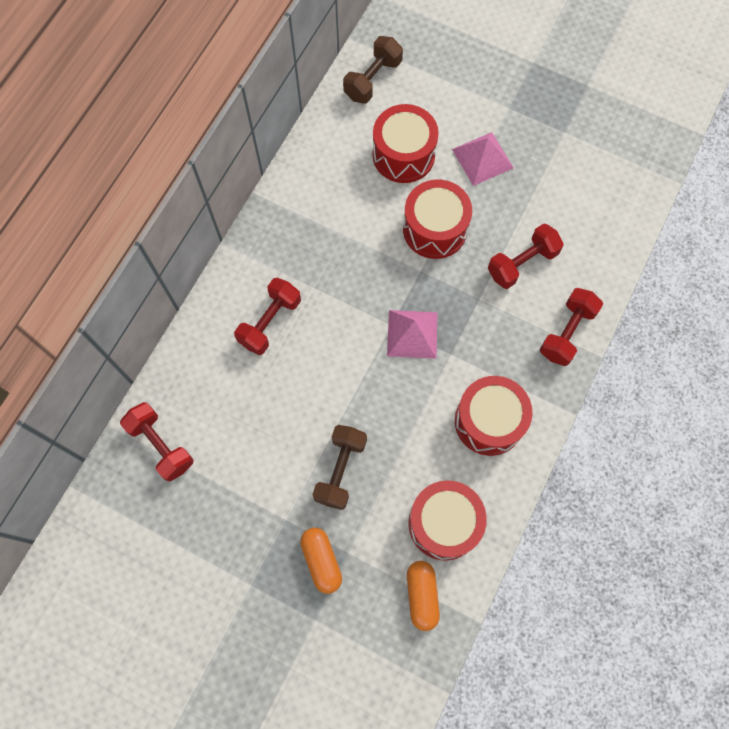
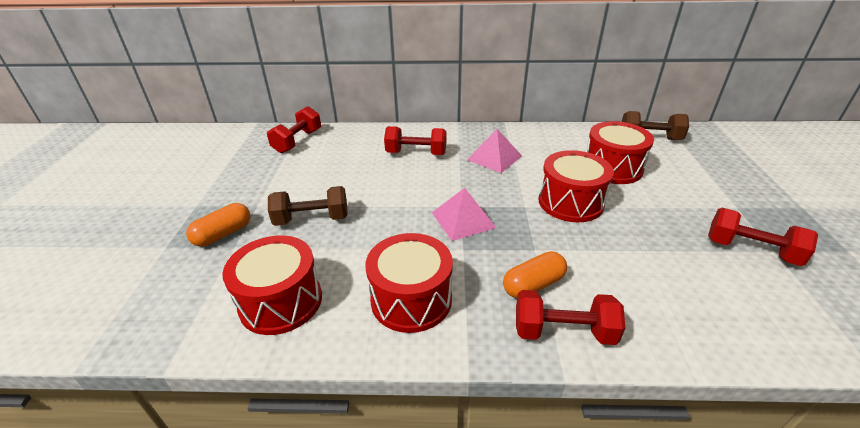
camera: 65 degrees right, 35 degrees down
(422, 596) = (195, 310): orange capsule -> orange capsule (533, 285)
(482, 158) = (668, 207): pink pyramid -> pink pyramid (494, 158)
(522, 263) = (601, 267): red dumbbell -> red dumbbell (751, 250)

